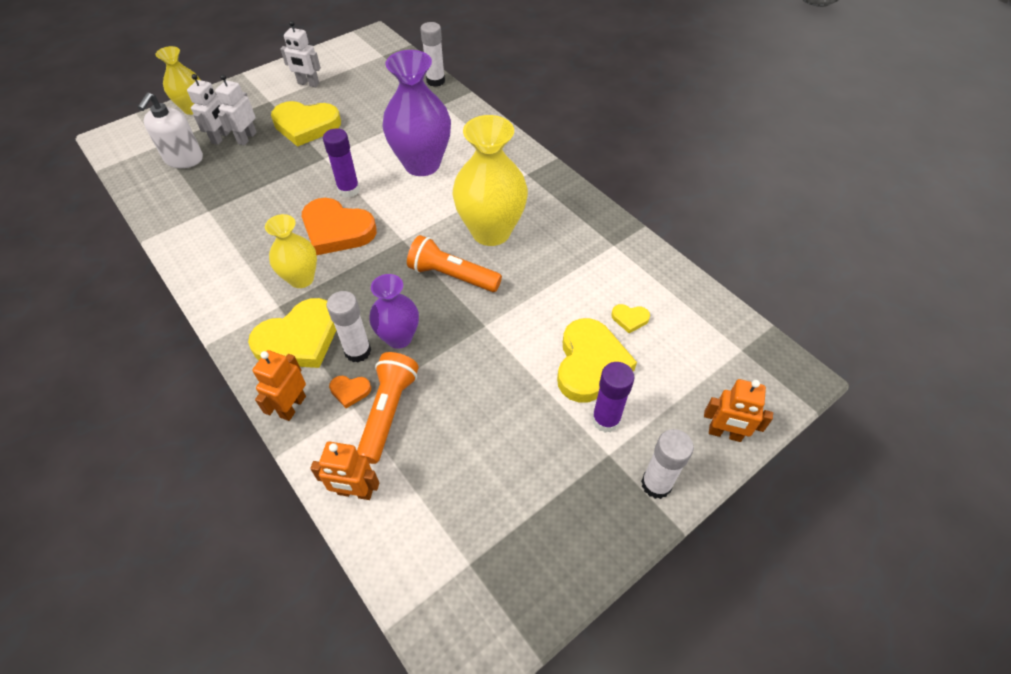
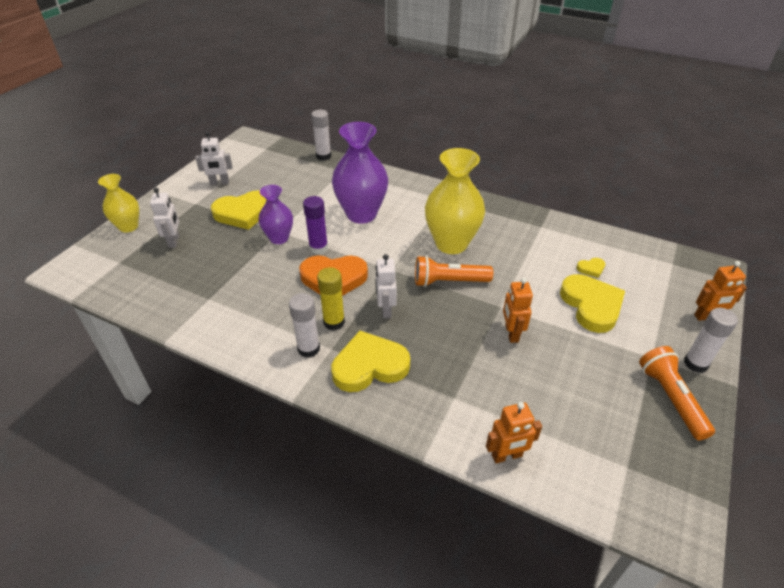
camera: 25 degrees left, 10 degrees down
(184, 159) = (152, 267): white soap dispenser -> none
(247, 138) = (198, 235): white robot -> white robot (385, 309)
(292, 406) = (406, 416): orange robot -> orange robot (511, 333)
(299, 339) = (369, 366): yellow heart -> yellow heart turned 135 degrees counterclockwise
(301, 279) = (334, 322): yellow vase -> yellow glue stick
(350, 391) = (441, 387): orange heart -> none
(358, 351) = (423, 357): white glue stick -> white glue stick (308, 349)
(388, 412) = (483, 390): orange flashlight -> orange flashlight (670, 398)
(399, 337) = (446, 336): purple vase -> purple vase (279, 238)
(605, 420) = (631, 336): purple glue stick -> none

